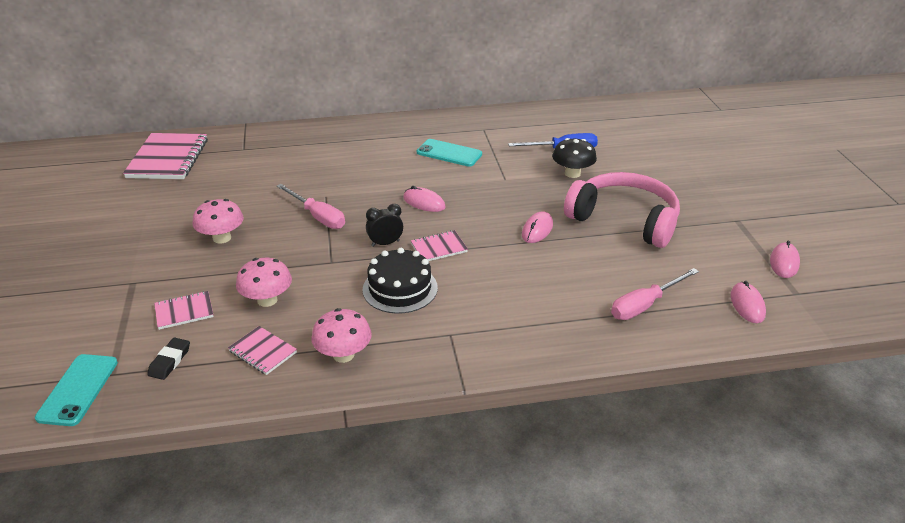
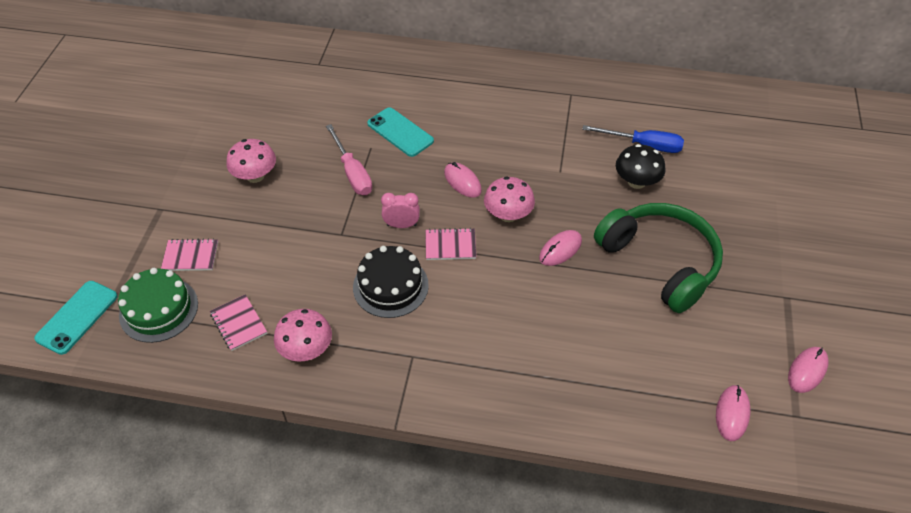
camera: 20 degrees right, 15 degrees up
(168, 159) = (245, 60): pink notebook -> none
(170, 361) = (159, 309): black eraser -> green cake
(267, 300) = (266, 264): pink mushroom -> pink mushroom (508, 215)
(385, 243) = (401, 225): black clock -> pink clock
(449, 153) = (518, 120): turquoise phone -> turquoise phone (400, 132)
(624, 220) = (660, 262): pink headphones -> green headphones
(645, 305) = (622, 380): pink screwdriver -> none

